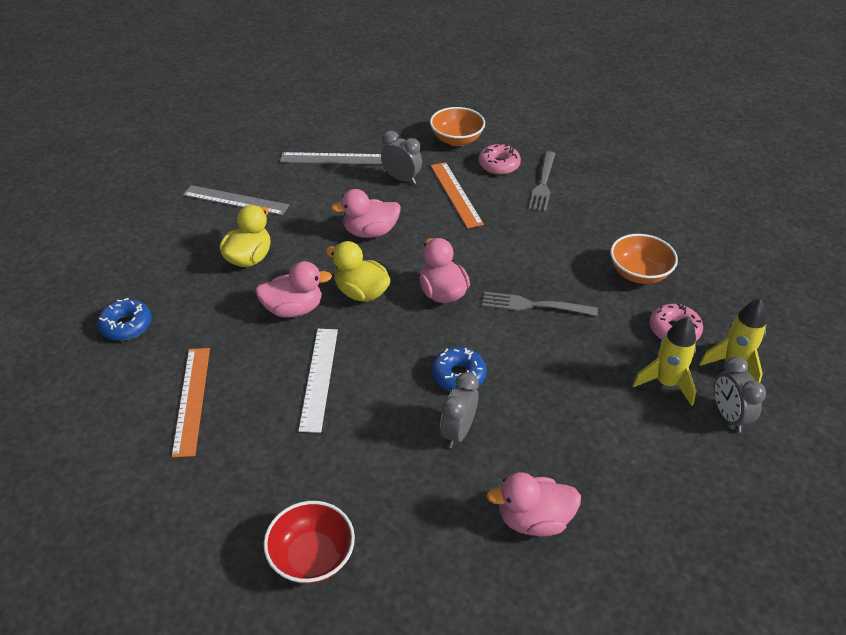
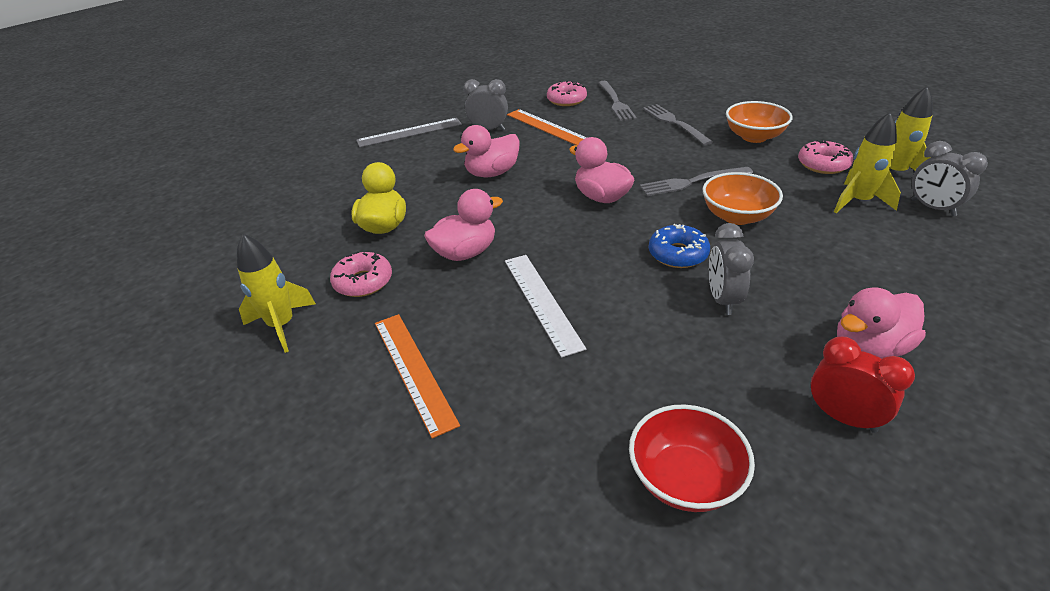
camera: 20 degrees left, 5 degrees down
(126, 325) = (282, 325): blue donut -> yellow rocket
(202, 308) = (363, 282): none -> pink donut
(235, 200) = (334, 186): grey ruler -> none
(361, 292) = (523, 219): yellow duck -> none
(456, 140) = (514, 93): orange bowl -> orange bowl (737, 216)
(459, 563) = (843, 417): none -> red clock
(577, 229) = (674, 123): none -> grey fork

